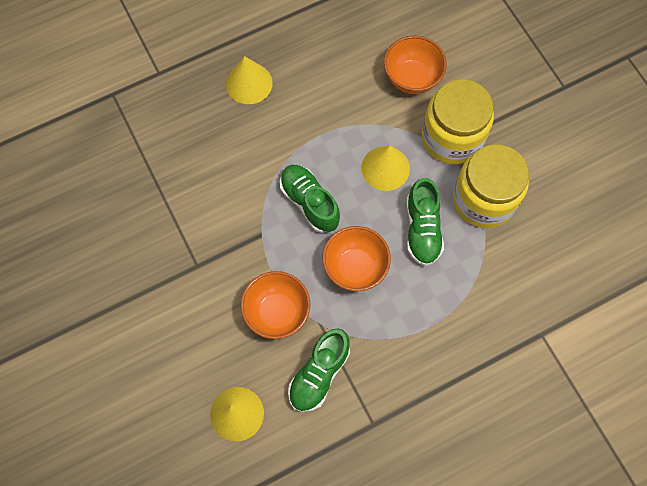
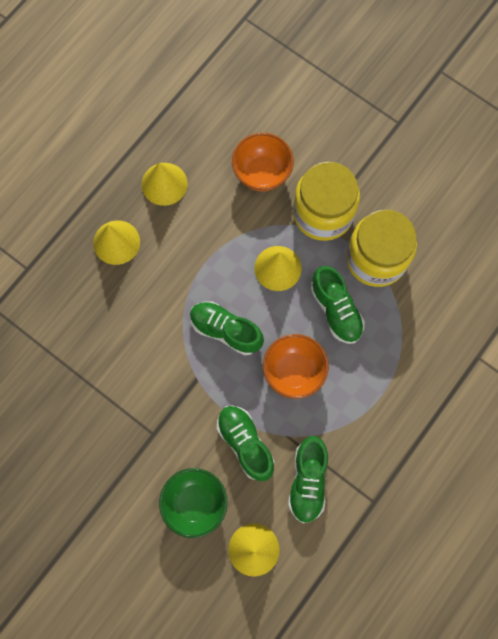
camera: 25 degrees left, 5 degrees up
(204, 345) = (195, 503): none -> green bowl
(277, 312) = (245, 443): orange bowl -> green shoe
(317, 51) = (164, 184): none -> yellow cone

